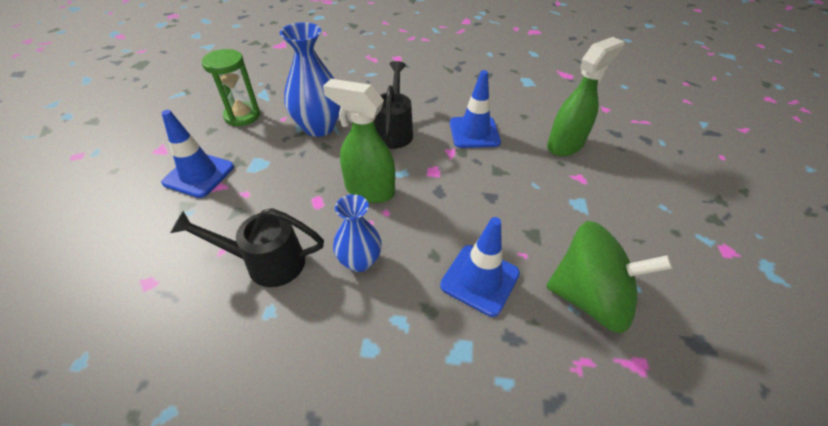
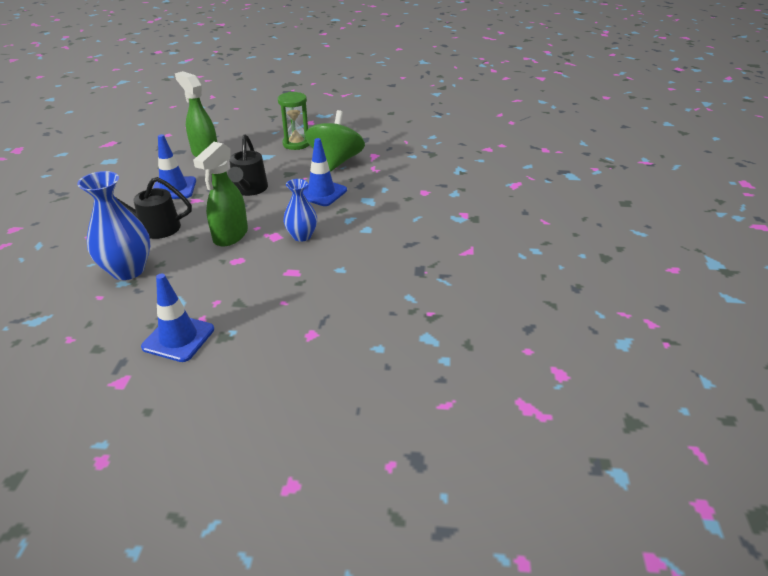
camera: 90 degrees left, 10 degrees down
(242, 116) = (78, 328): green hourglass -> green hourglass (296, 144)
(266, 262) = (297, 277): black watering can -> black watering can (249, 190)

